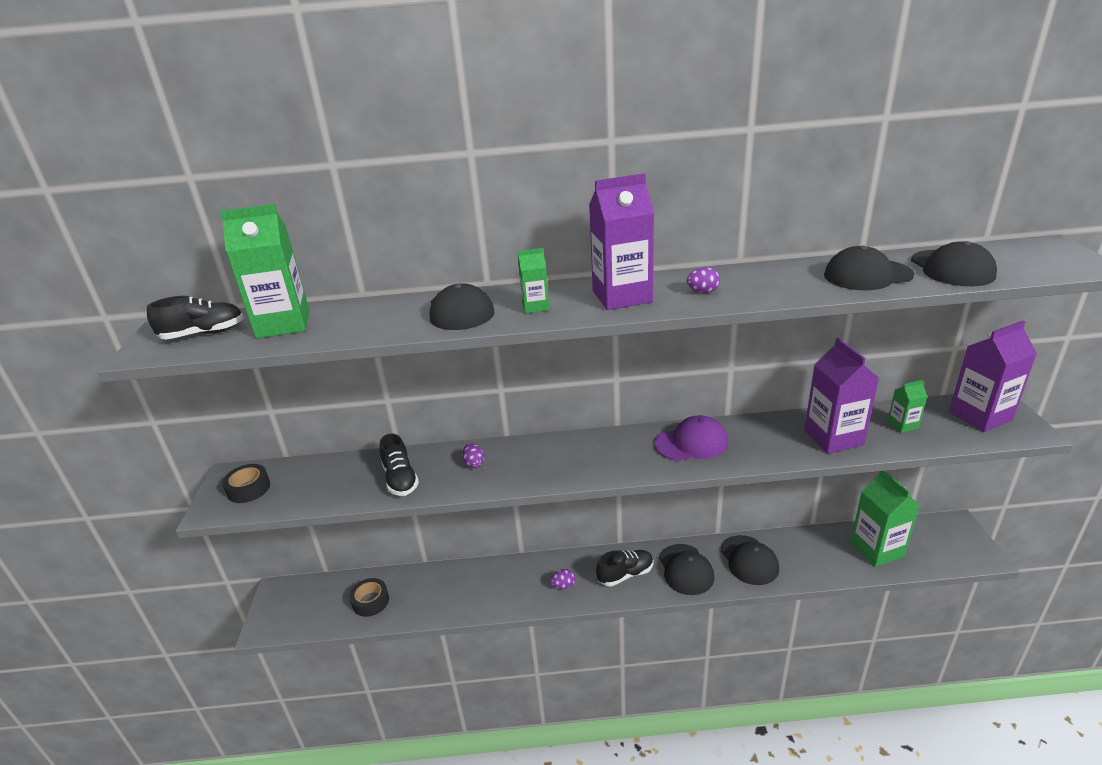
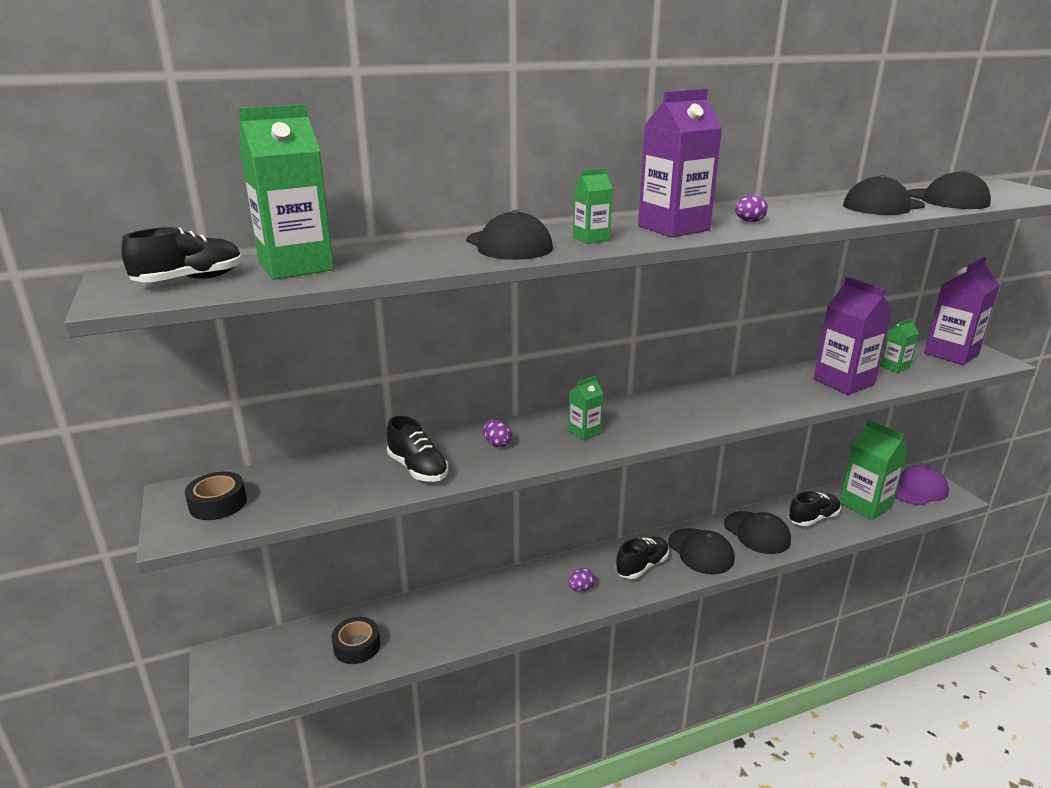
camera: 20 degrees left, 5 degrees down
(552, 462) = (584, 432): none -> green carton
(691, 443) = (716, 400): purple cap -> purple cap (917, 489)
(813, 555) = (813, 518): none -> black shoe

